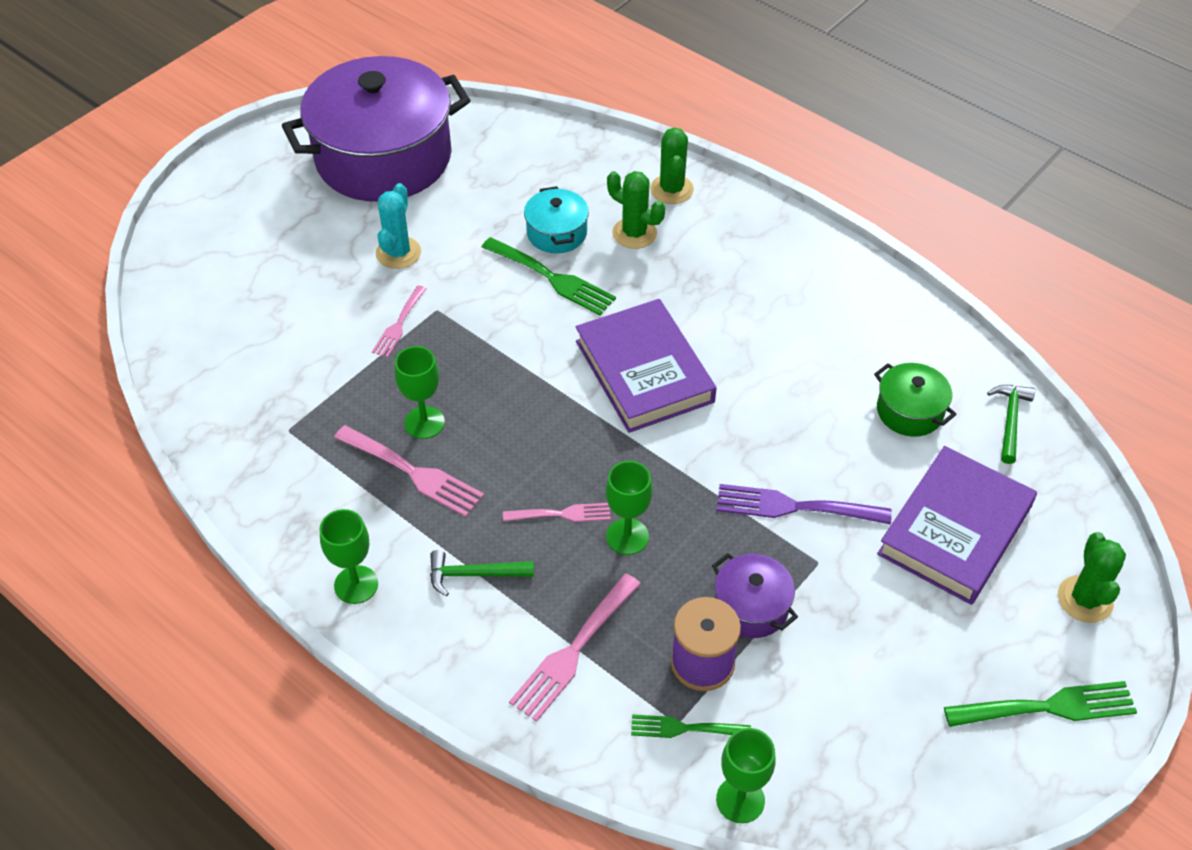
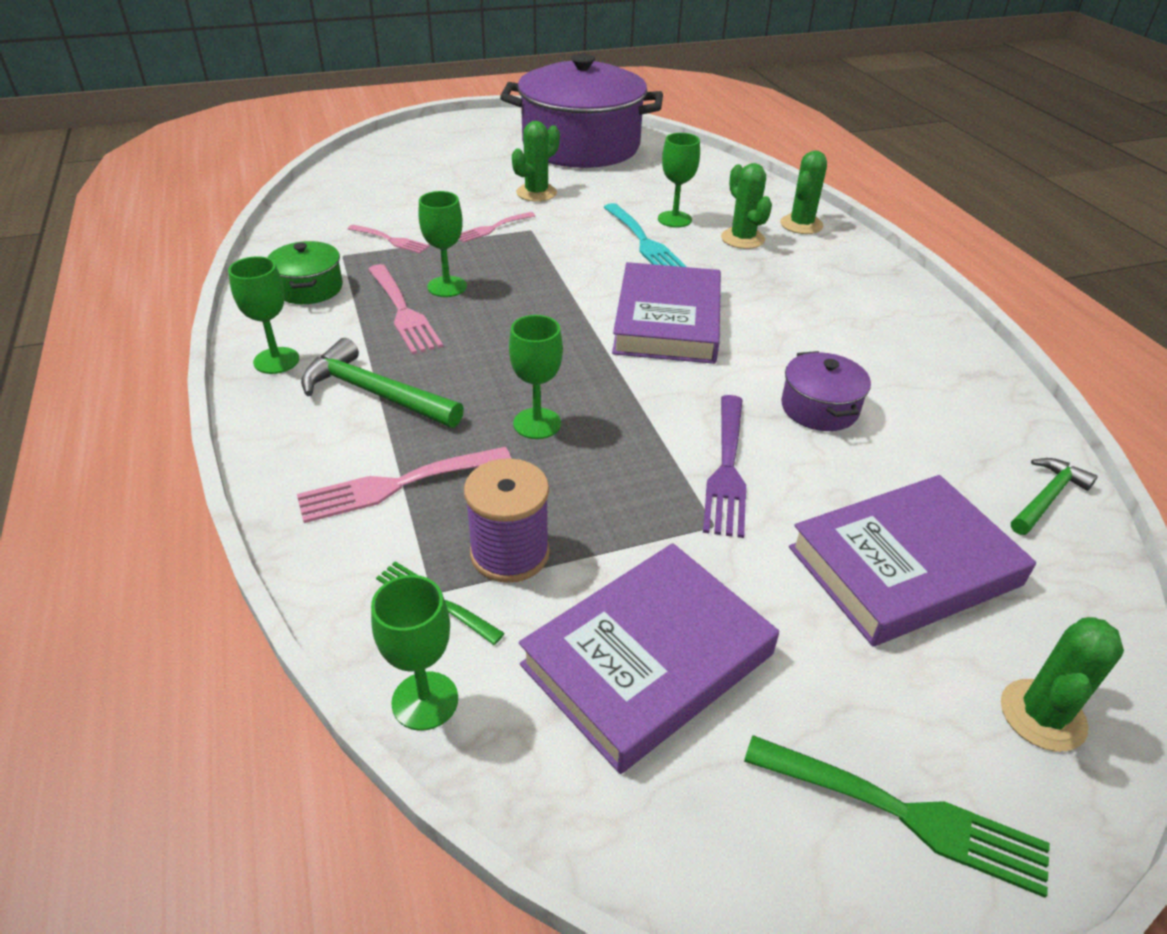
camera: 30 degrees right, 10 degrees down
(398, 253) = (536, 193): turquoise cactus -> green cactus
(474, 575) = (375, 393): green hammer -> green hammer, size x1.58
(552, 278) = (644, 242): green fork -> turquoise fork
(557, 233) = (674, 219): turquoise pot -> green goblet
(562, 514) = (495, 384): pink fork -> pink fork (391, 240)
(751, 607) = (606, 530): purple pot -> purple pot (819, 408)
(794, 507) = (727, 469): purple fork -> purple fork turned 120 degrees counterclockwise
(849, 691) = (647, 659): none -> purple book
(909, 411) = (924, 445): green pot -> green pot (309, 288)

